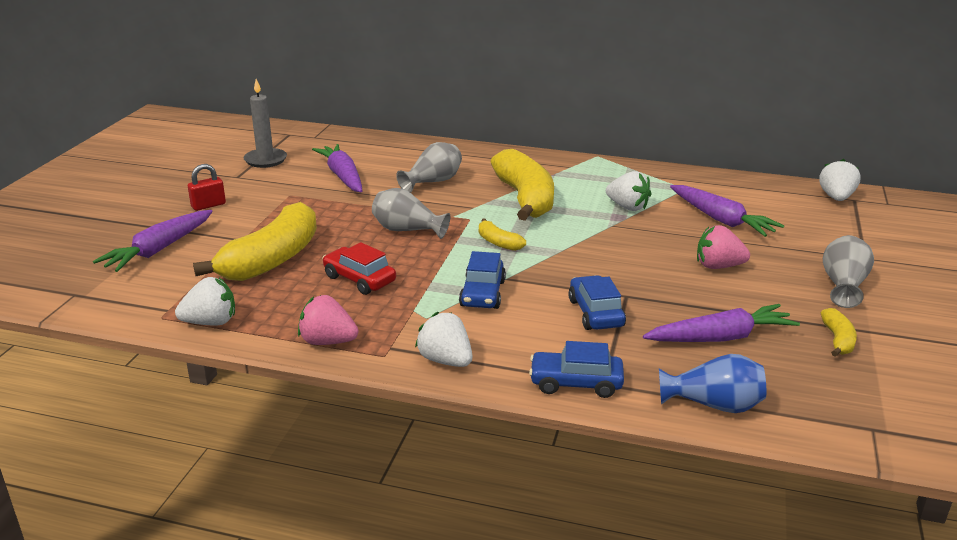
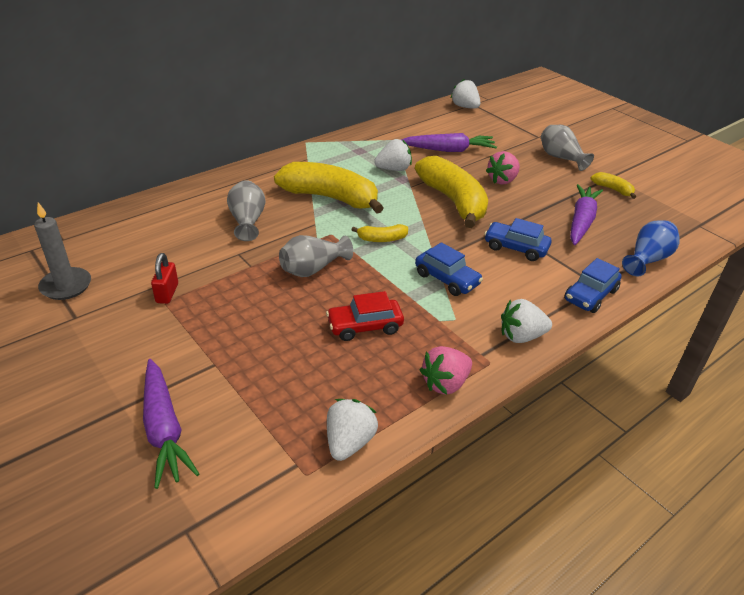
camera: 55 degrees left, 10 degrees up
(208, 205) = (112, 359): red padlock -> red padlock (167, 293)
(272, 259) = (275, 360): yellow banana -> yellow banana (453, 201)
(342, 176) = (170, 258): purple carrot -> none

